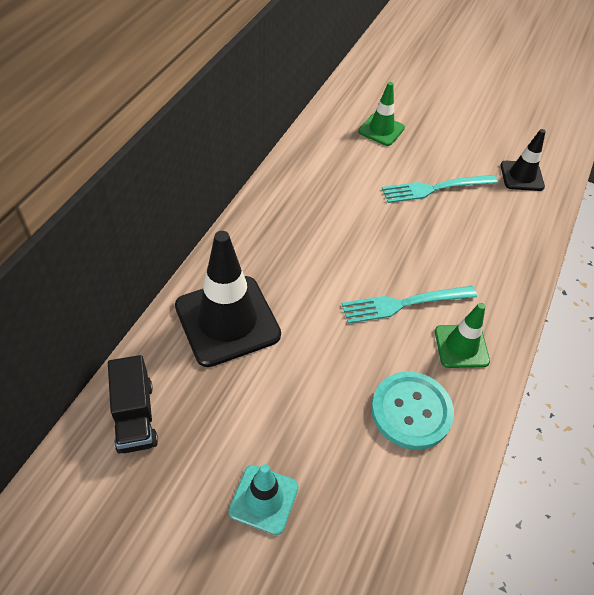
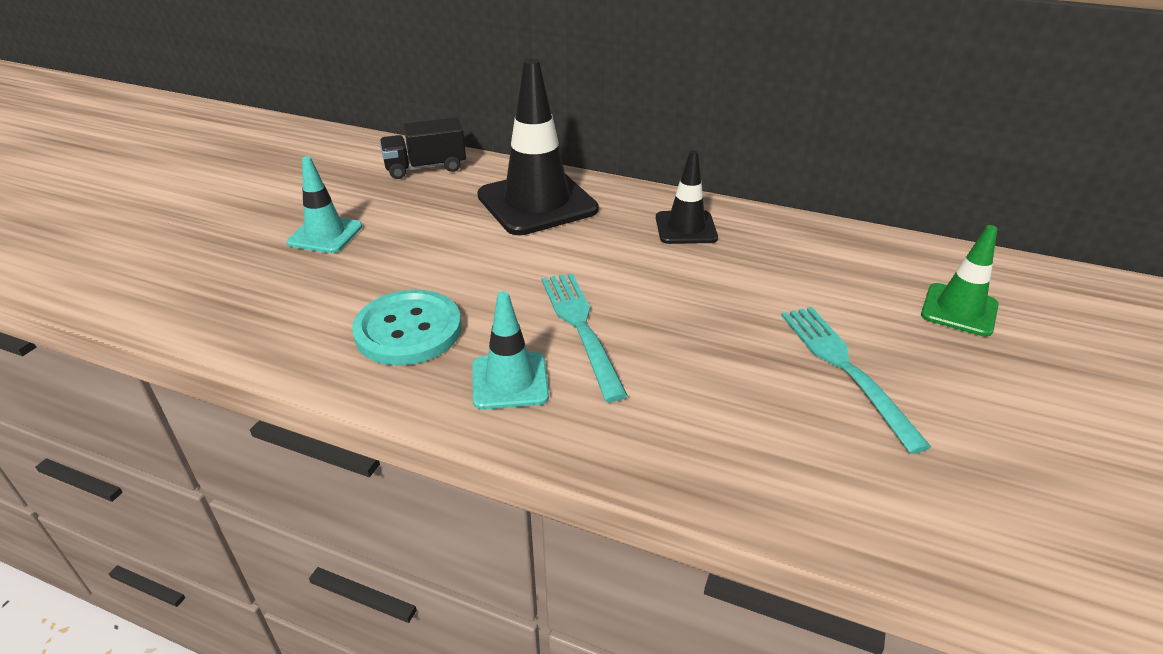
camera: 90 degrees right, 15 degrees down
(461, 346) = (510, 381): green traffic cone -> turquoise traffic cone
(521, 176) = (963, 501): black traffic cone -> black traffic cone (686, 228)

